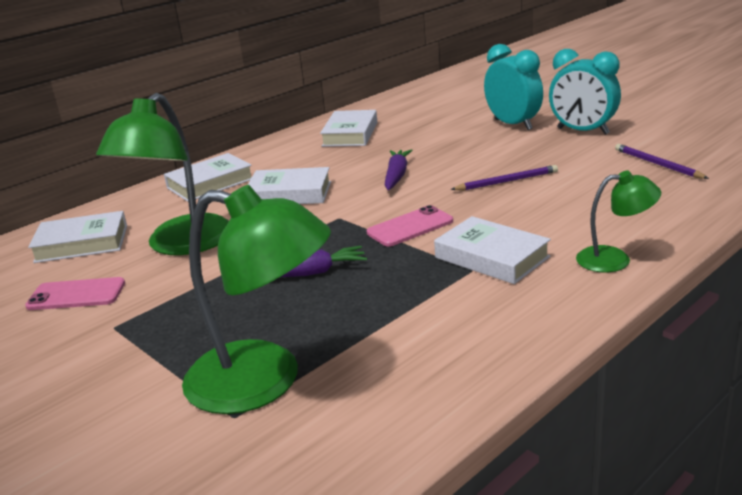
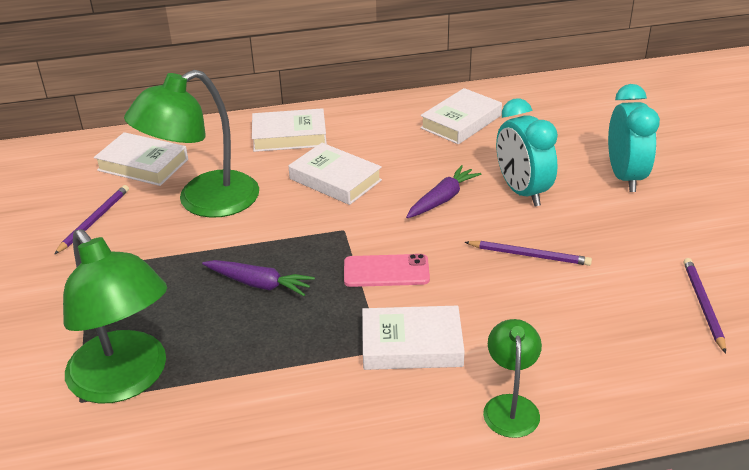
camera: 30 degrees right, 10 degrees up
(76, 295) = (94, 221): pink phone -> purple pencil
(492, 257) = (411, 344): white book -> white book turned 75 degrees counterclockwise
(582, 131) = (684, 219): turquoise clock -> turquoise clock (522, 191)
(614, 259) = (510, 406): green lamp -> green lamp turned 120 degrees counterclockwise

